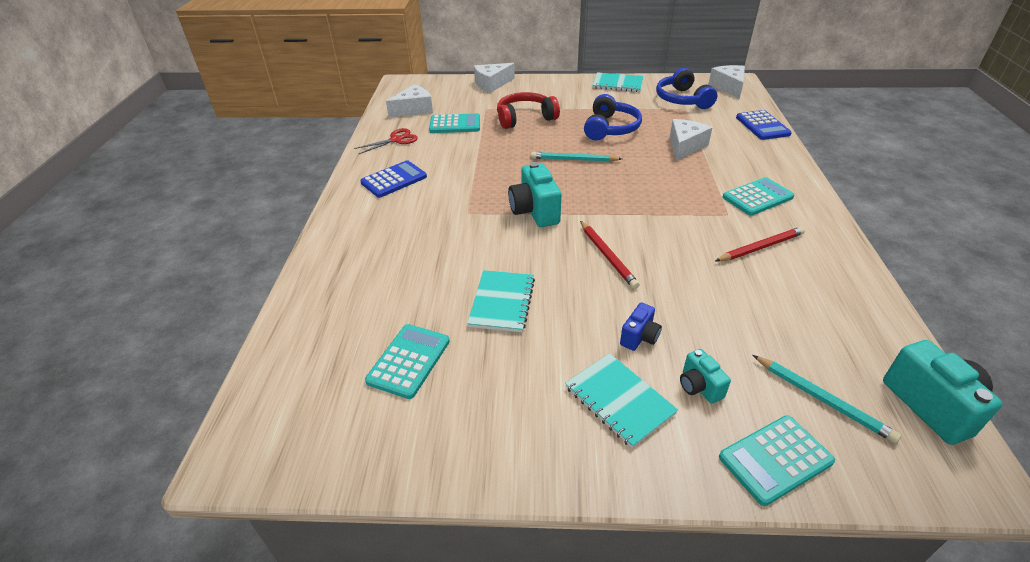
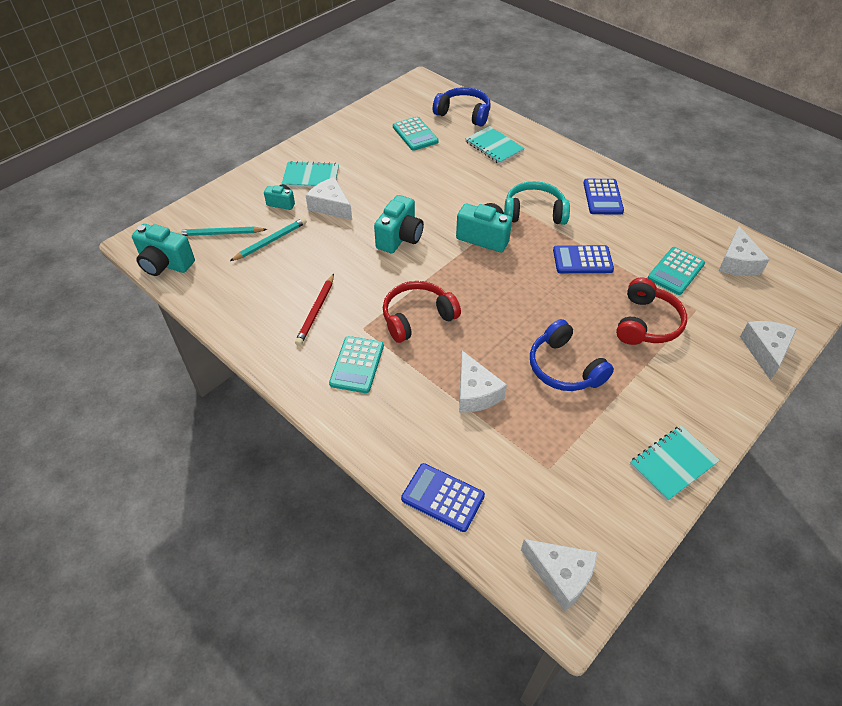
camera: 130 degrees right, 10 degrees up
(396, 140) = (675, 225): red scissors -> none
(462, 202) = (534, 212): none -> turquoise headphones
(495, 159) = (582, 260): none -> blue calculator
(502, 302) = (416, 178): turquoise notebook -> turquoise notebook (494, 146)
(573, 160) = (532, 302): turquoise pencil -> turquoise pencil (271, 241)
(607, 256) = (400, 238): red pencil -> turquoise camera
(639, 337) = (330, 206): blue camera -> white cheese
(672, 197) = (417, 317): none -> red headphones
(682, 100) = (572, 487): blue headphones -> blue headphones (464, 113)
(775, 459) = (228, 196): turquoise calculator -> none

